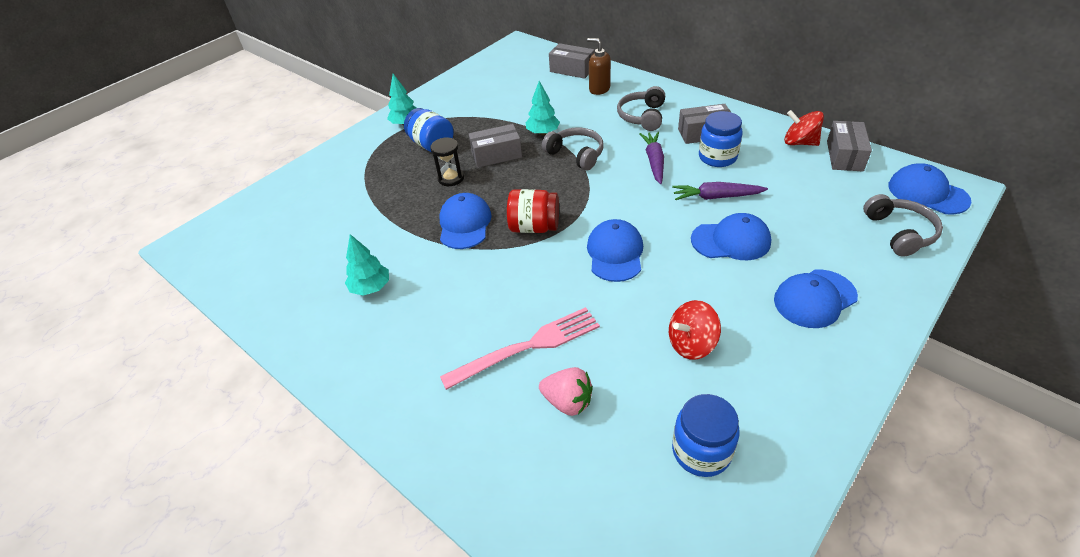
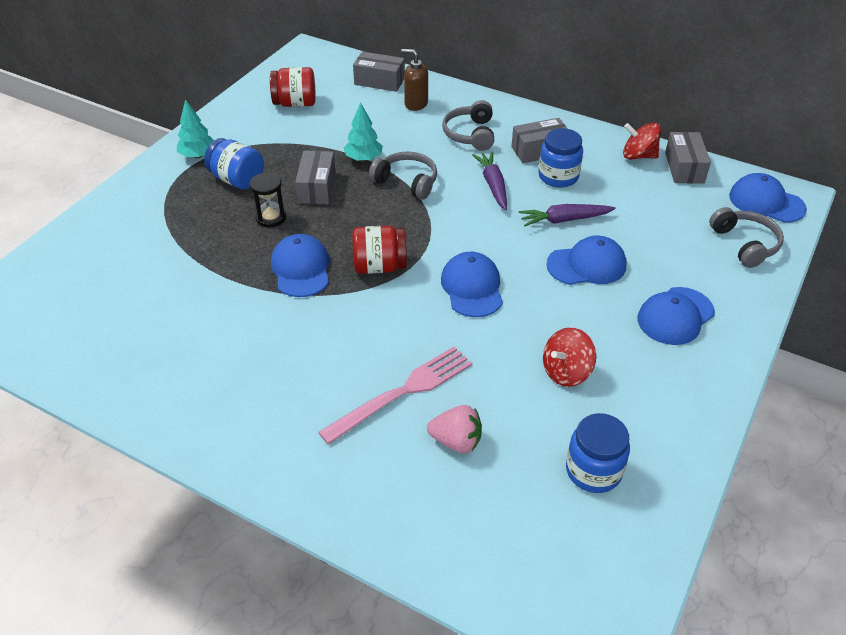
camera: 15 degrees left, 0 degrees up
(371, 288) = (213, 348): turquoise tree -> none
(496, 85) = (295, 103): none -> red jar
(496, 155) = (317, 187): grey box -> grey box turned 60 degrees counterclockwise

